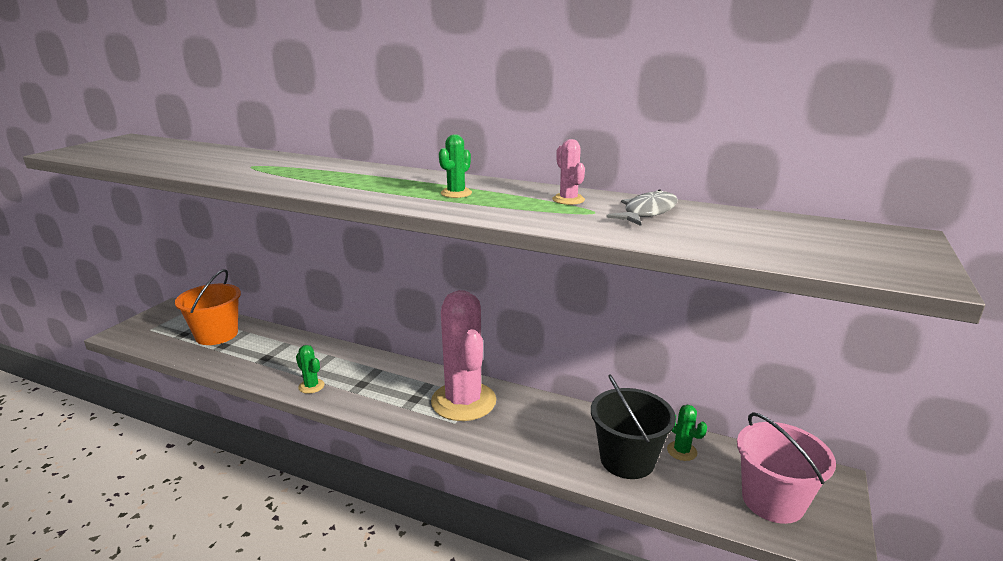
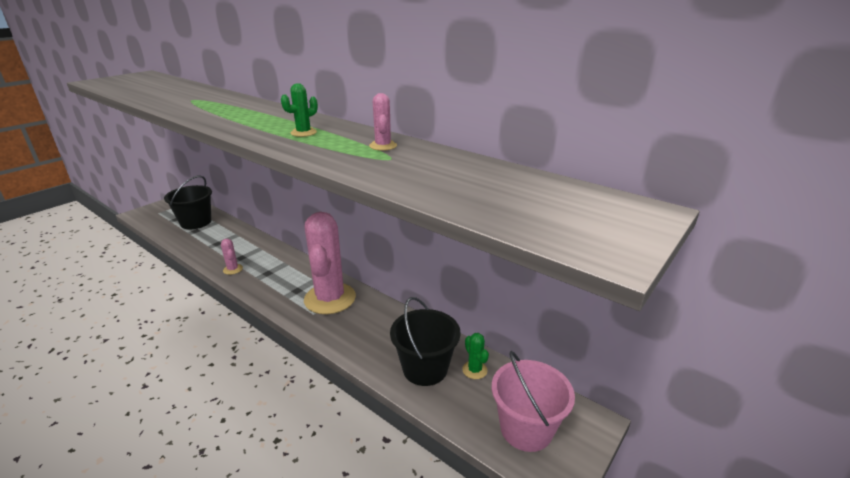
camera: 15 degrees right, 5 degrees up
(216, 335) = (196, 222): orange bucket -> black bucket
(311, 386) = (233, 269): green cactus -> pink cactus
(647, 212) = (434, 163): grey fish -> none

